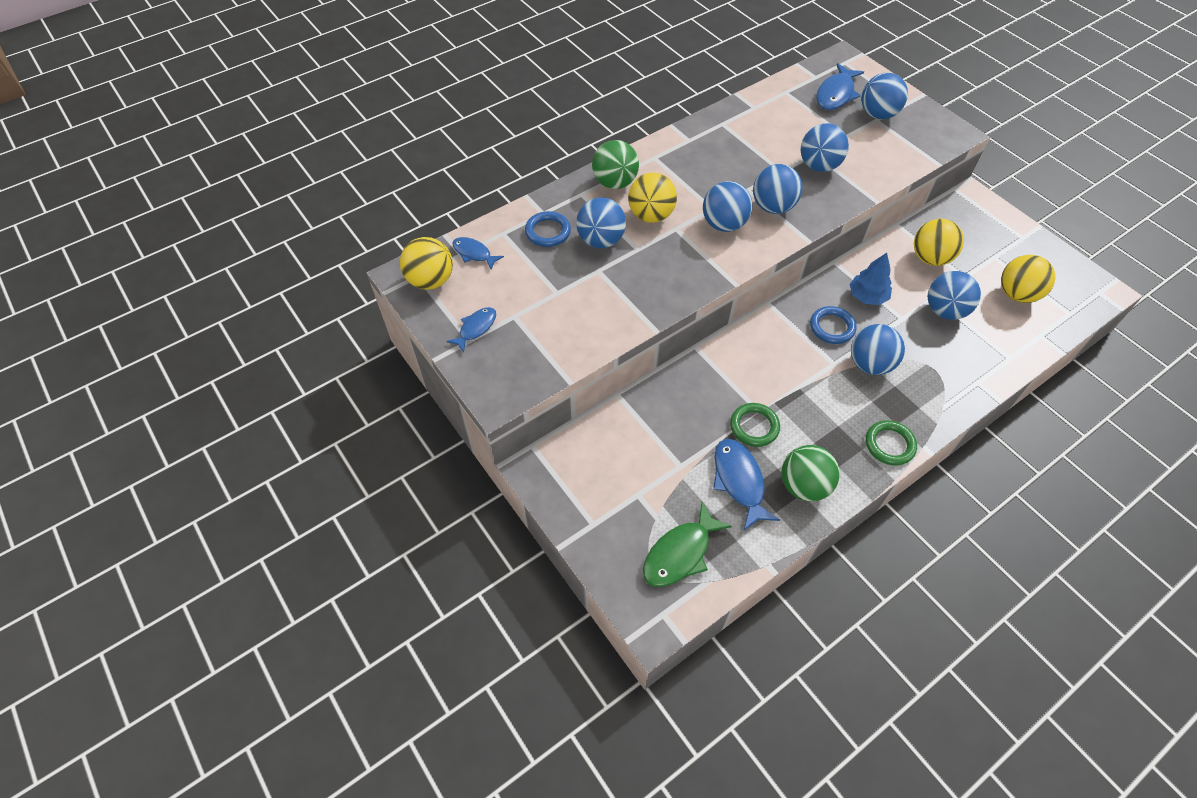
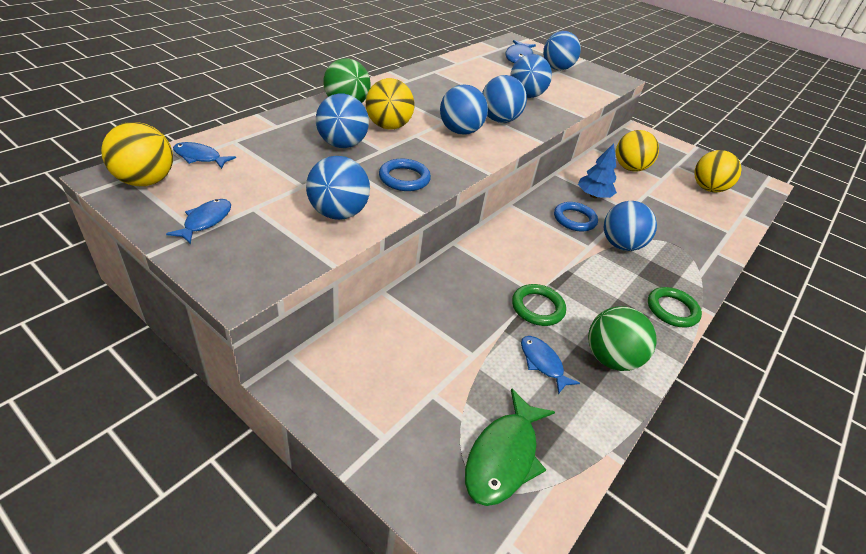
camera: 20 degrees left, 15 degrees down
(548, 232) = (284, 139): blue ring -> blue ring (404, 178)
(739, 481) = (542, 363): blue fish -> blue fish, size x0.62
(944, 310) = (660, 202): blue ball -> blue ball (338, 213)

